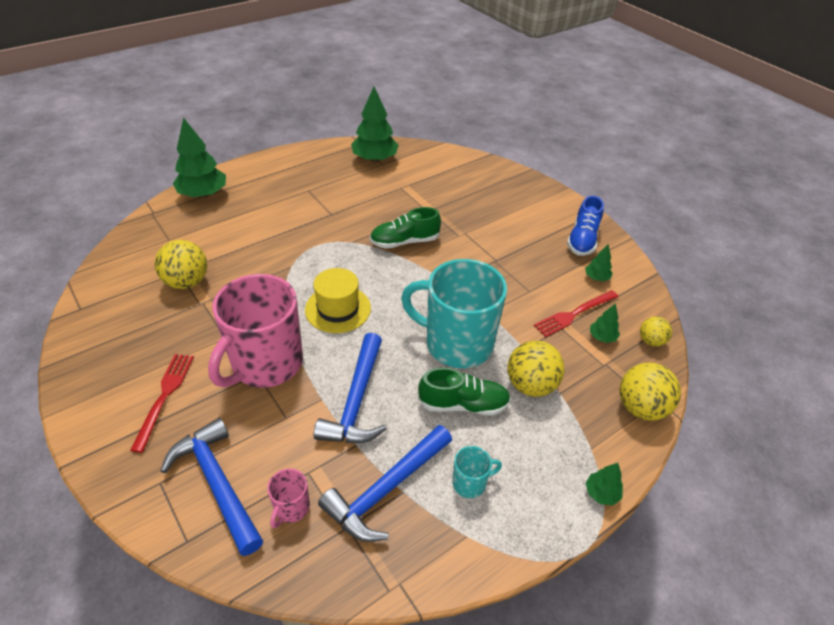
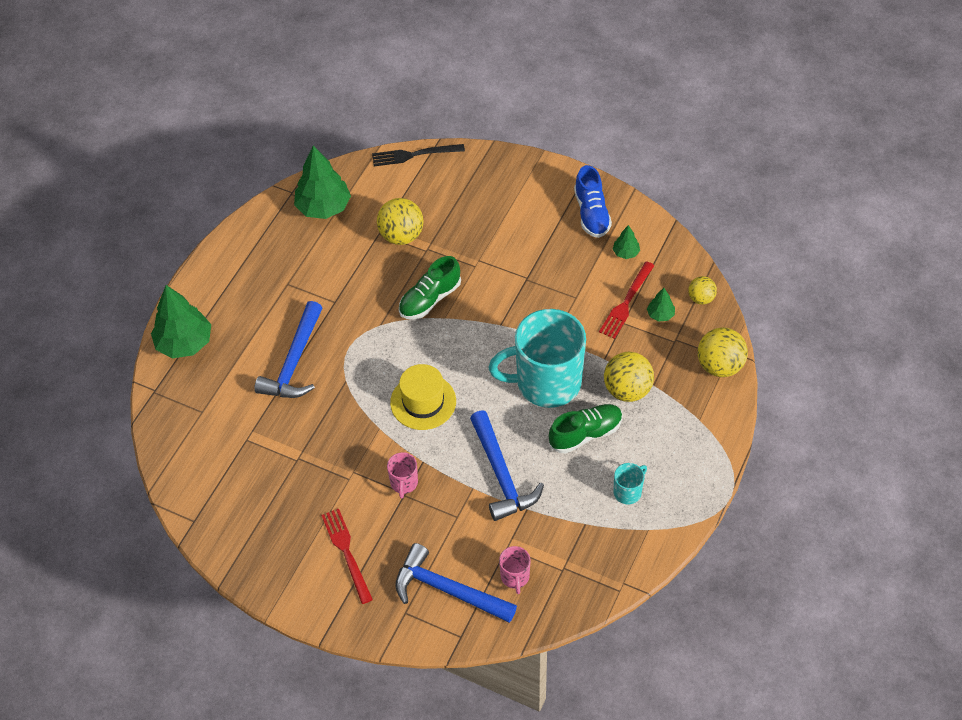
camera: 25 degrees left, 10 degrees up
(187, 282) = (264, 446): yellow ball -> yellow ball (401, 235)
(266, 364) = (404, 483): pink mug -> pink mug, size x0.42
(386, 490) = (572, 529): blue hammer -> blue hammer (294, 362)
(464, 155) = (413, 155): none -> black fork
(601, 493) = (722, 450): green tree -> none

